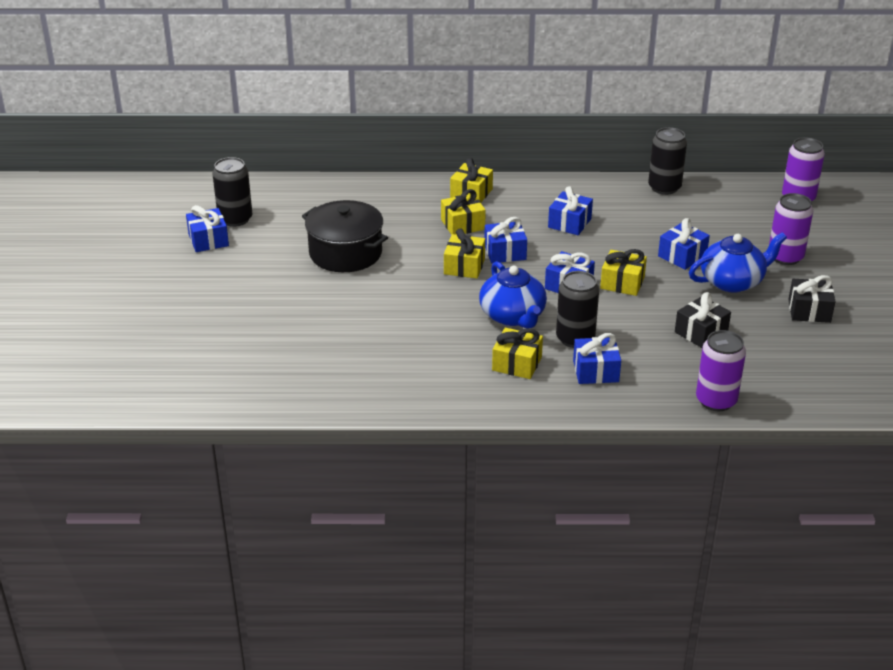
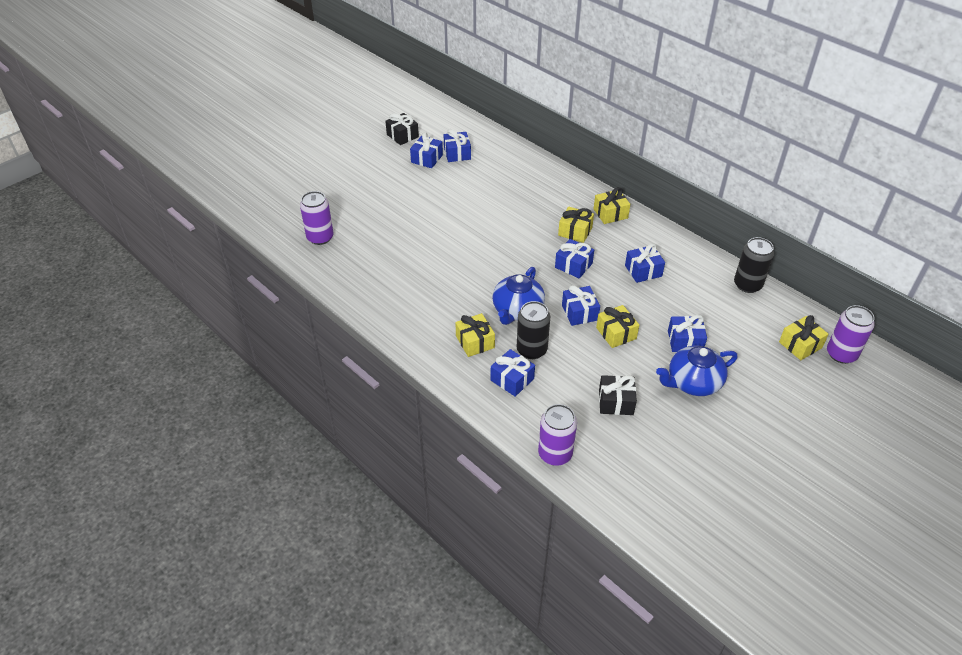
camera: 45 degrees right, 10 degrees up
(235, 219) = (457, 153): black can -> blue gift
(345, 253) = (483, 209): black pot -> none
(464, 266) = (536, 259): yellow gift -> yellow gift (800, 345)
(732, 281) = (693, 382): blue teapot -> blue teapot turned 135 degrees clockwise
(785, 257) = (760, 391): purple can -> purple can (320, 237)
(809, 311) = (716, 441): black gift -> black gift (402, 136)

